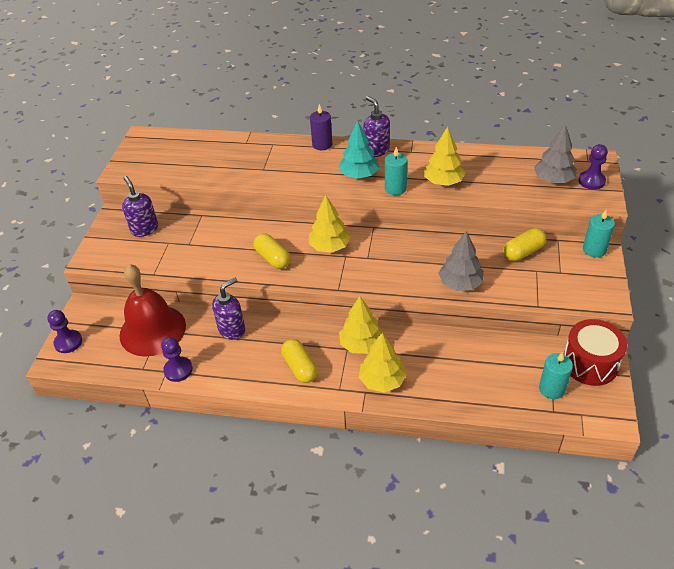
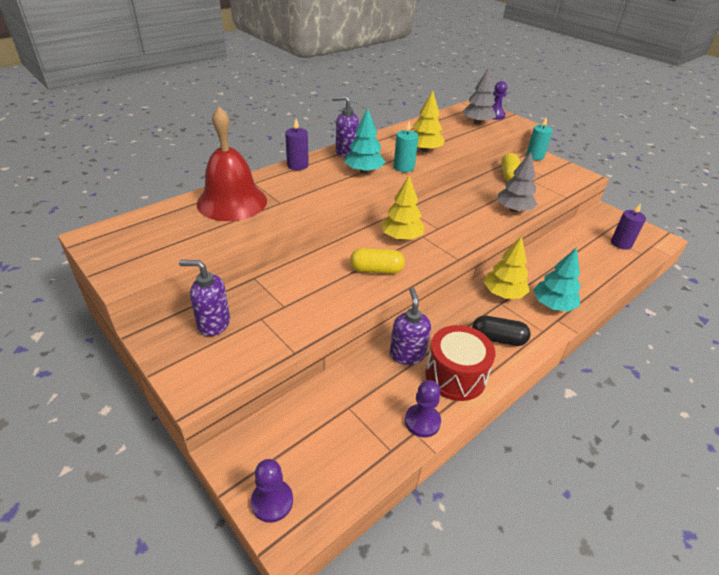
camera: 55 degrees left, 5 degrees down
(152, 330) = (342, 411): red bell -> red bell (232, 202)
(300, 367) = (498, 339): yellow capsule -> black capsule
(382, 380) = (553, 305): yellow tree -> turquoise tree
(551, 389) = (621, 243): turquoise candle -> purple candle
(590, 363) = (609, 220): red drum -> red drum (455, 376)

